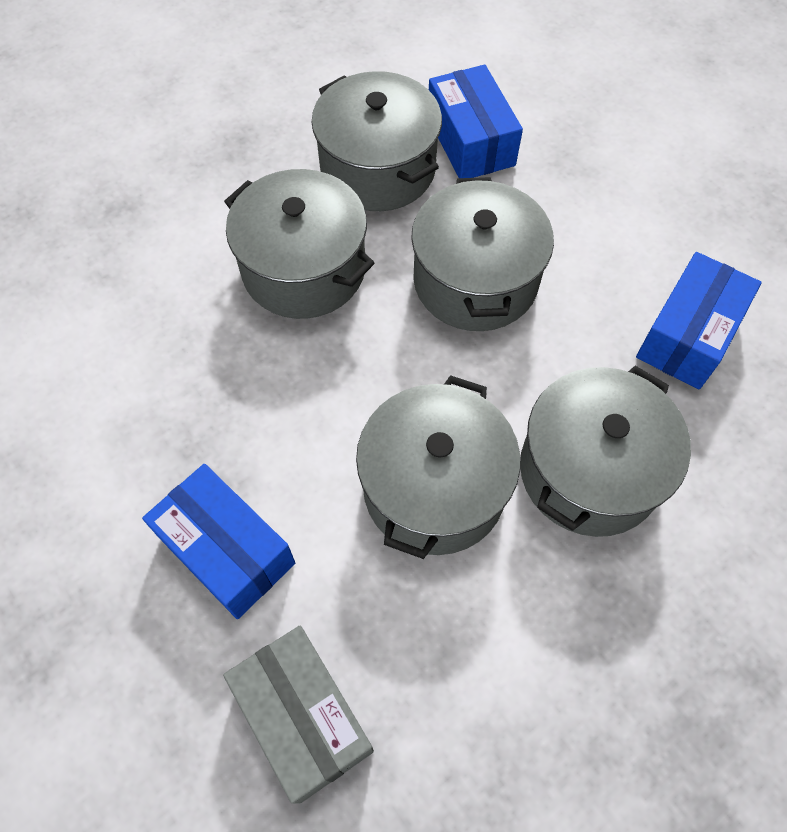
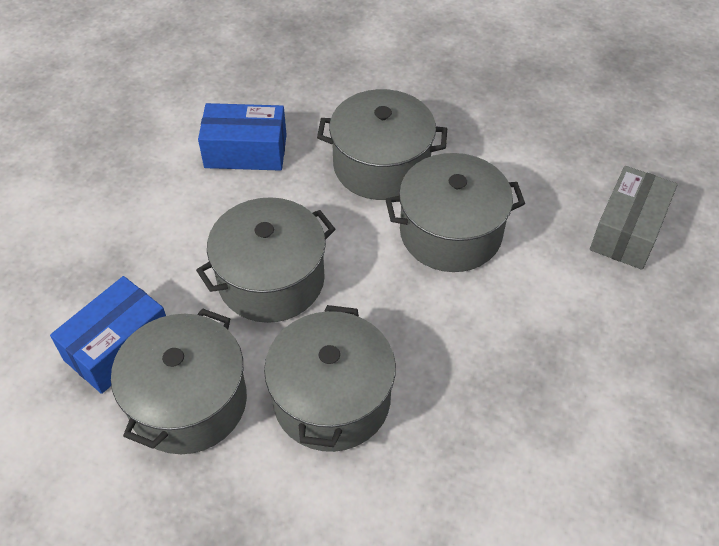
camera: 120 degrees left, 10 degrees down
(227, 550) = (578, 319): blue box -> none

